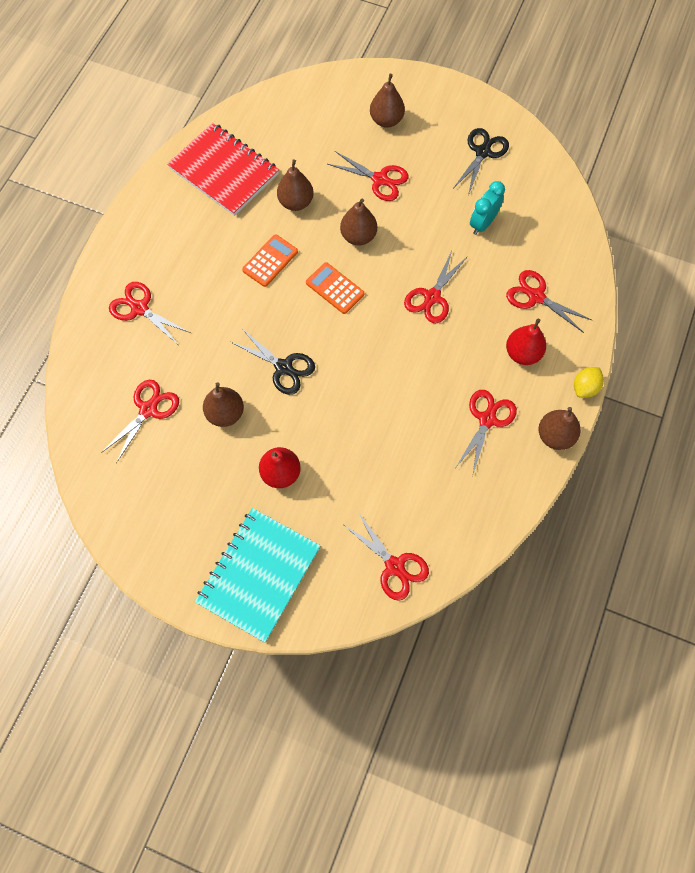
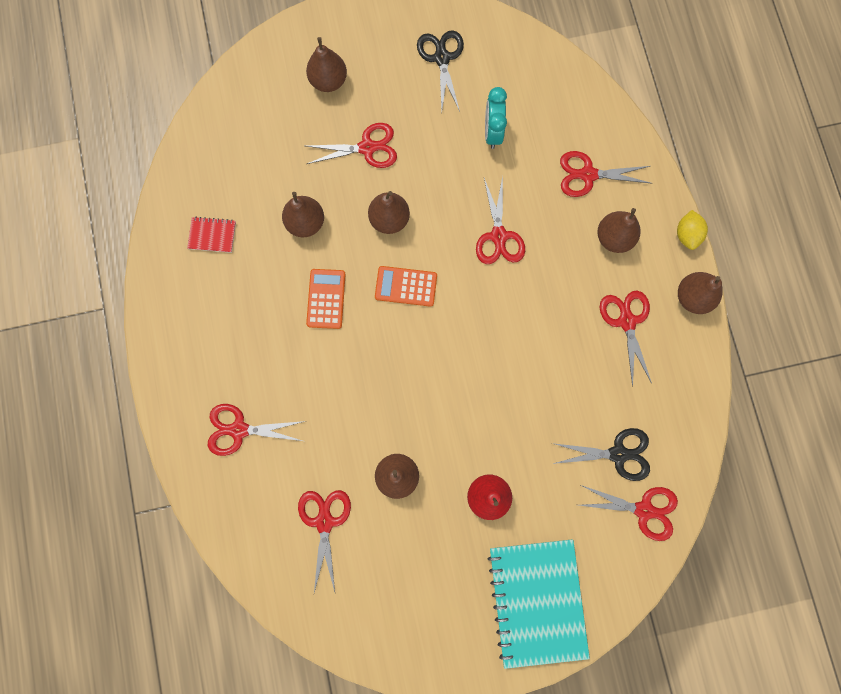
camera: 35 degrees left, 10 degrees up
(224, 171) = (212, 235): red notebook -> red notebook, size x0.43
(284, 367) = (416, 395): black scissors -> black scissors (618, 454)
(522, 353) = (613, 238): red pear -> brown pear

